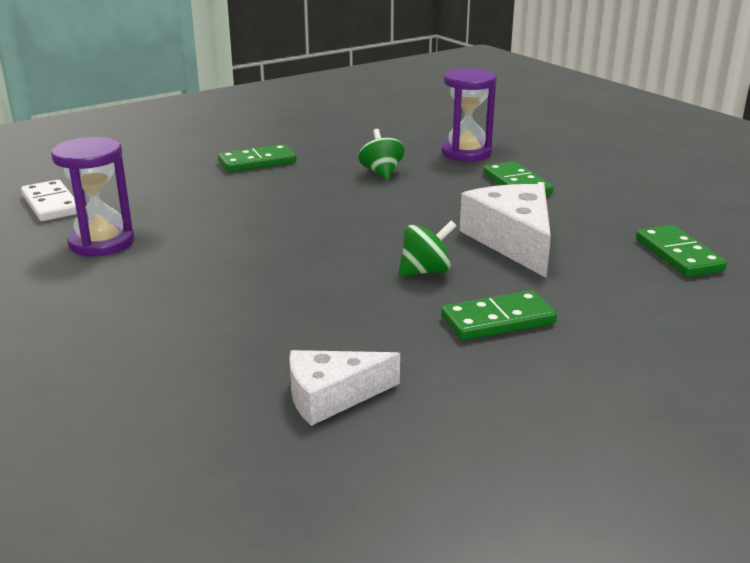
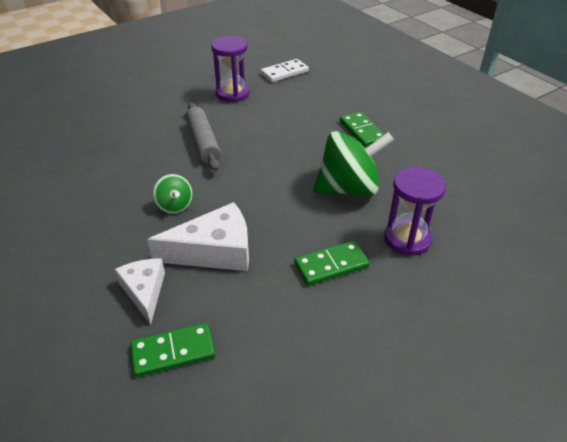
camera: 90 degrees right, 15 degrees up
(258, 260) = (203, 142): none -> grey rolling pin
(332, 396) = (54, 172): white cheese -> white cheese (144, 291)
(381, 173) = (349, 188): green spinning top -> green spinning top, size x1.97
(498, 320) = (104, 233): green domino -> none

